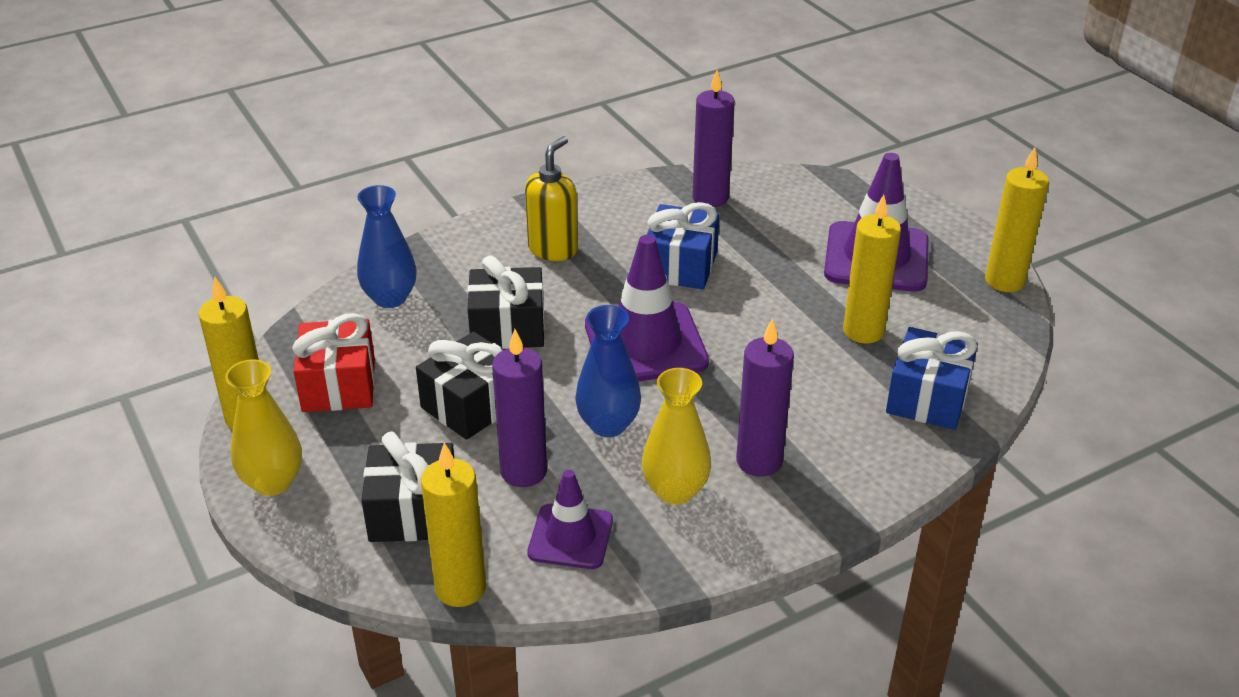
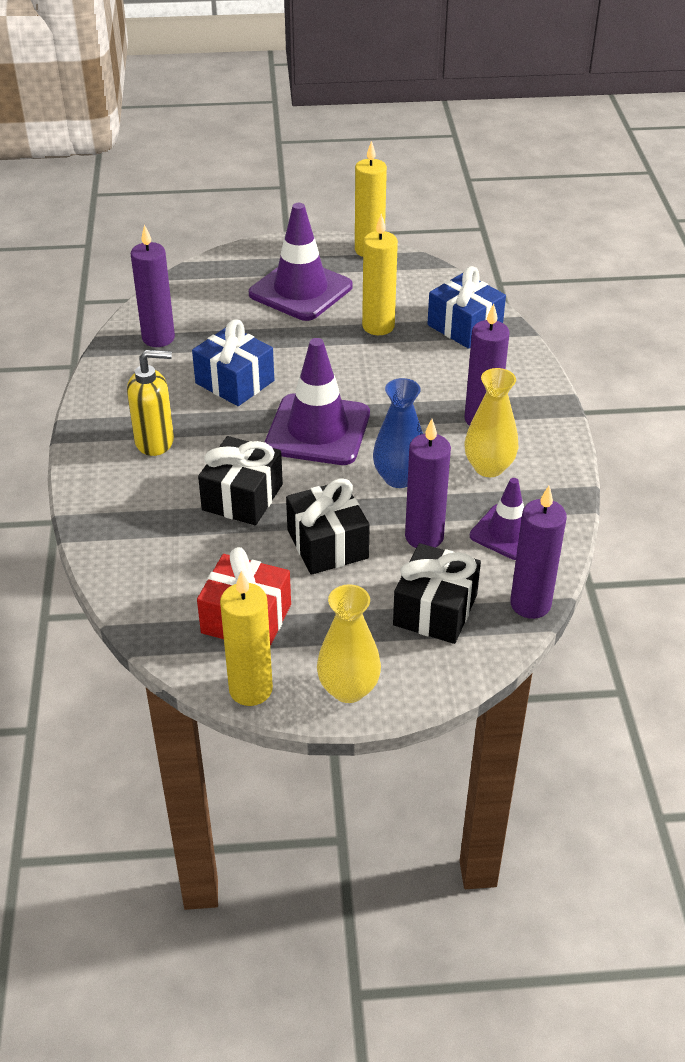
camera: 65 degrees left, 5 degrees up
(390, 298) = (145, 557): blue vase -> none
(460, 588) = (530, 604): yellow candle -> purple candle
(553, 249) = (155, 441): yellow soap dispenser -> yellow soap dispenser turned 120 degrees clockwise

